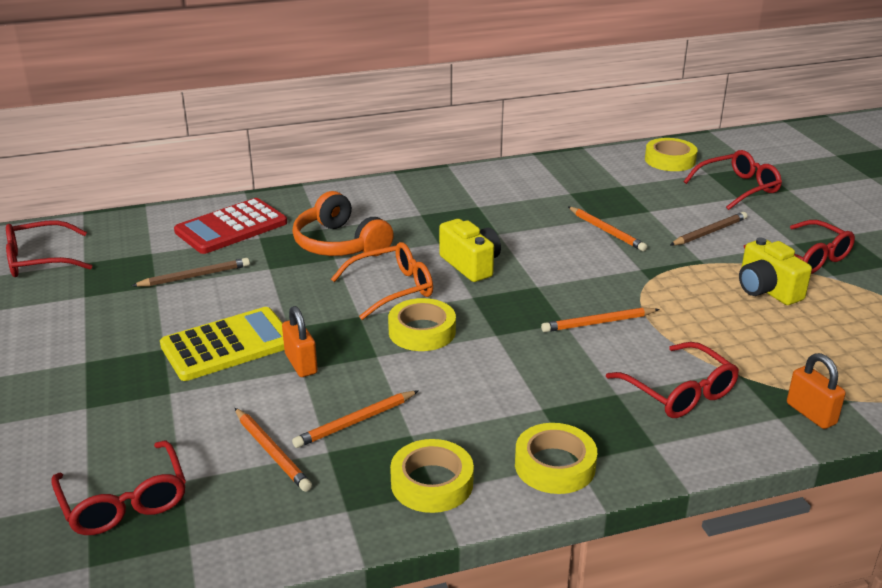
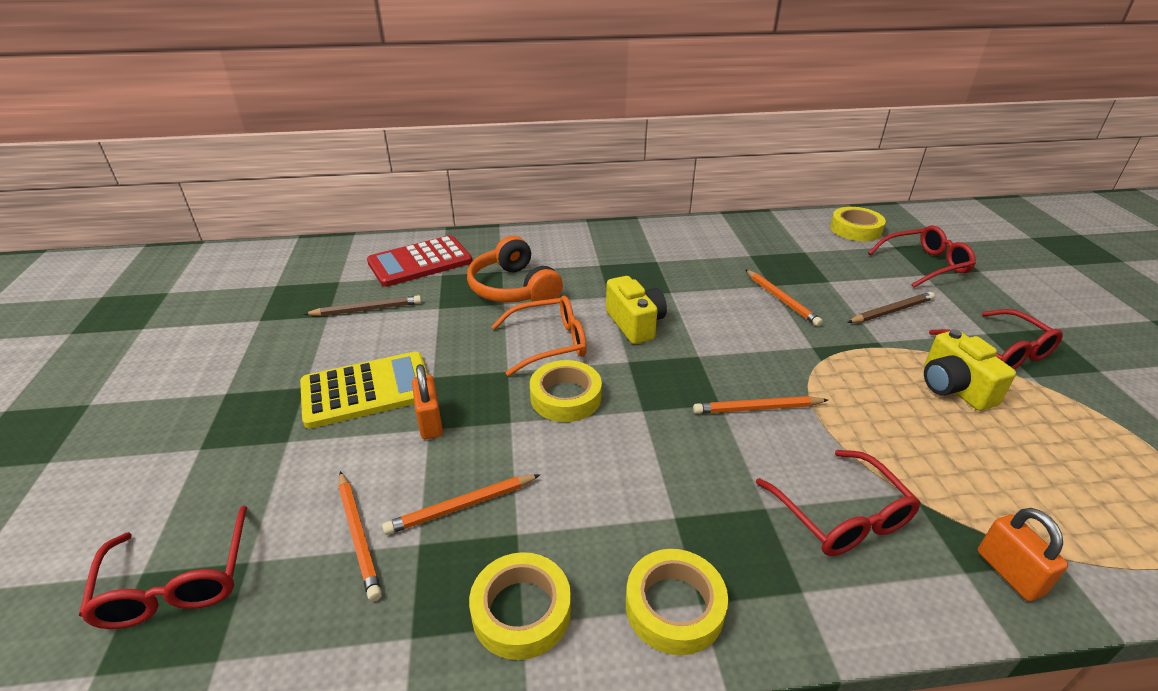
camera: 10 degrees right, 5 degrees up
(39, 260) = (239, 279): red glasses -> none

